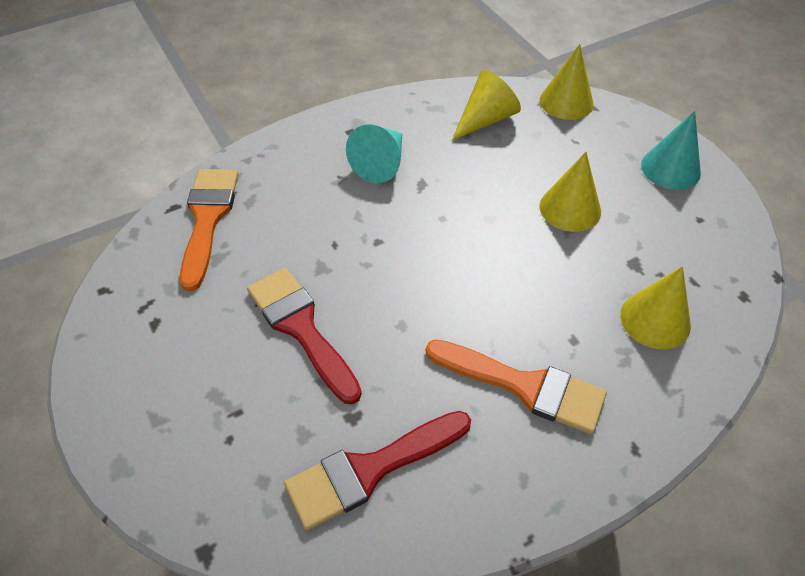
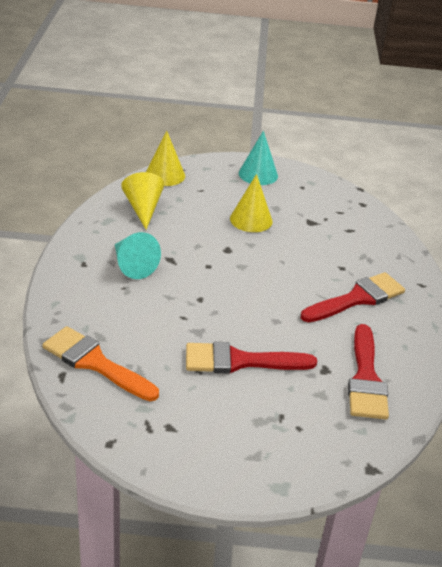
camera: 60 degrees left, 15 degrees down
(525, 386) = (357, 298): orange brush -> red brush
(655, 319) = (353, 236): yellow cone -> none

